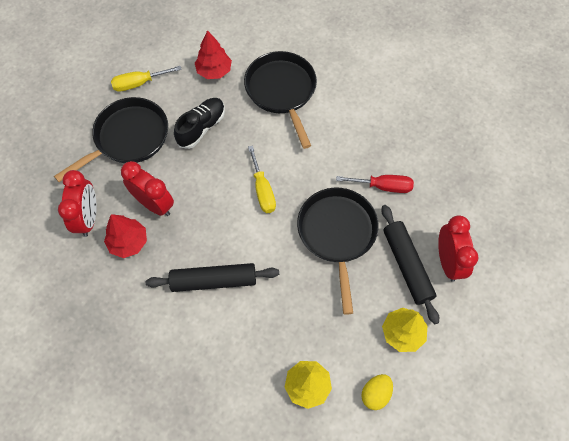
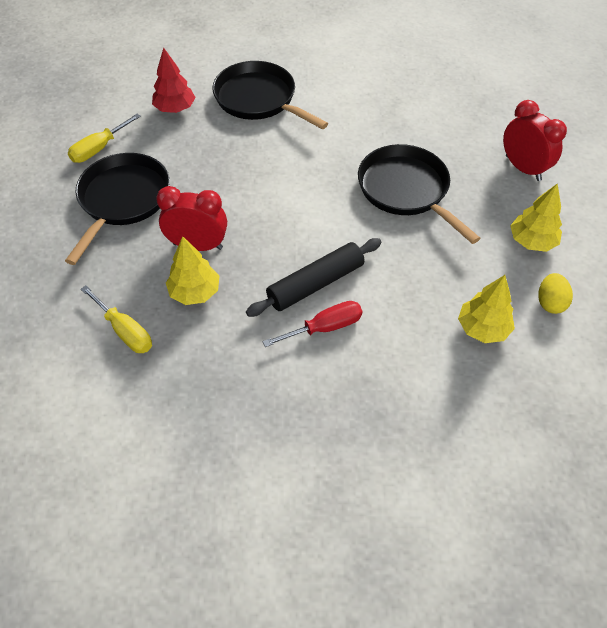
camera: 30 degrees left, 10 degrees down
(88, 218) = (130, 290): red clock -> none
(128, 242) = (195, 292): red tree -> yellow tree
(201, 128) = (198, 160): black shoe -> none
(262, 190) = (304, 186): yellow screwdriver -> yellow screwdriver (125, 331)
(383, 186) = (417, 135): red screwdriver -> red screwdriver (325, 327)
(407, 266) = (490, 187): black rolling pin -> none

